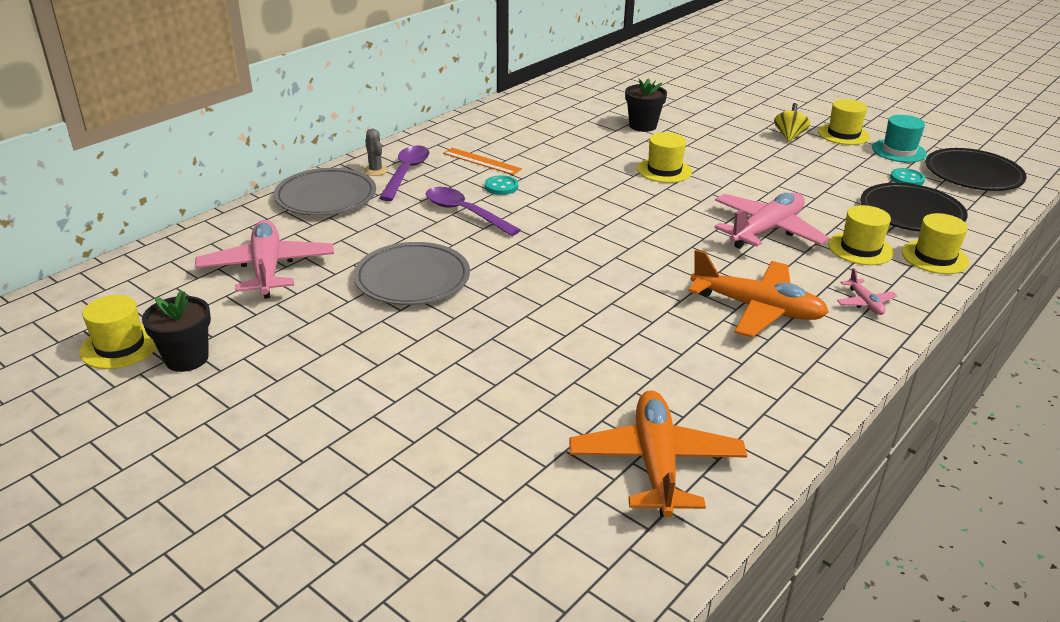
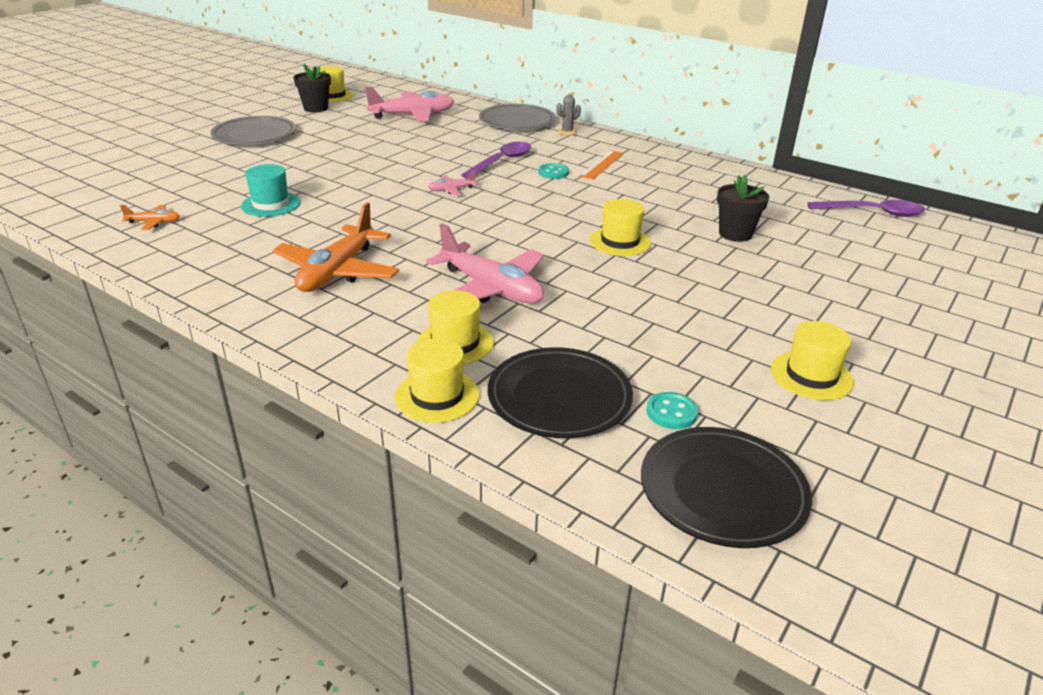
camera: 85 degrees right, 0 degrees up
(406, 173) = (567, 141): purple spoon -> purple spoon (872, 213)
(412, 279) = (398, 150): grey plate -> grey plate (254, 135)
(656, 463) = (154, 222): orange plane -> orange plane, size x0.45
(789, 136) = (771, 328): yellow spinning top -> none
(865, 303) = (338, 330): pink plane -> pink plane (451, 190)
(899, 151) = (777, 422): turquoise hat -> turquoise hat (271, 204)

